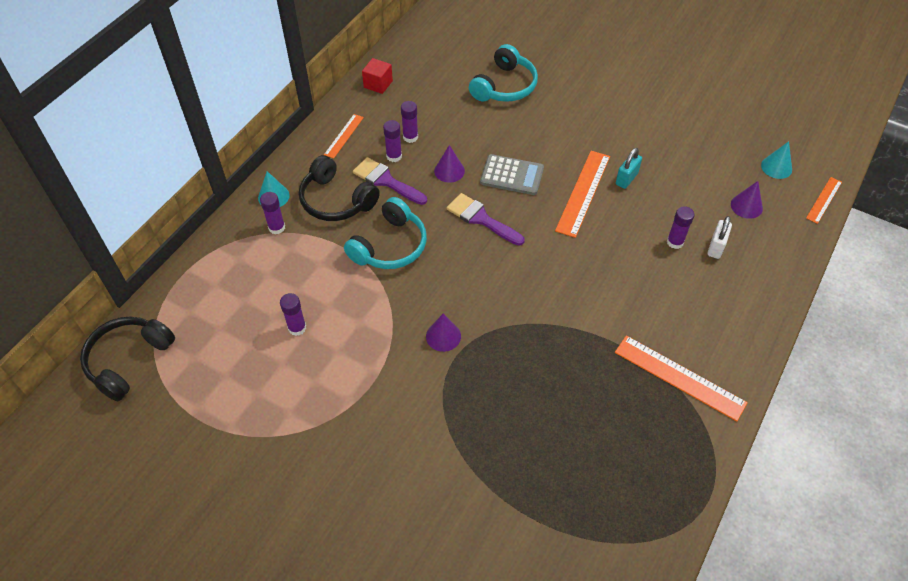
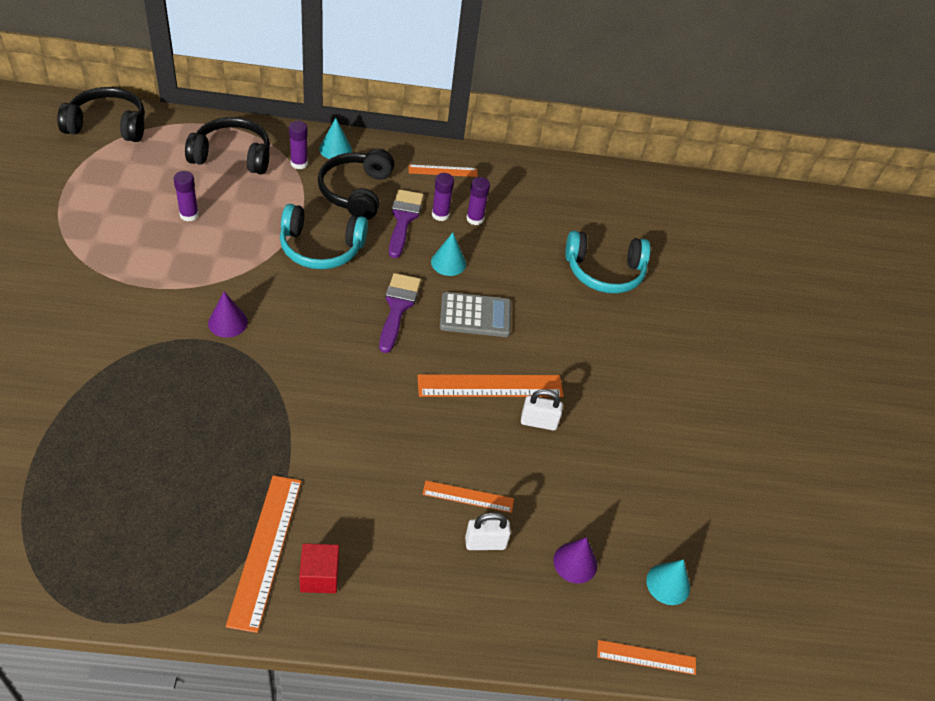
camera: 55 degrees right, 5 degrees down
(237, 273) = (232, 156): none -> black headphones
(378, 84) = (531, 173): red cube -> red cube (319, 576)
(449, 171) = (448, 262): purple cone -> turquoise cone
(512, 175) = (475, 315): grey calculator -> grey calculator turned 75 degrees counterclockwise
(626, 179) = (538, 422): turquoise padlock -> white padlock
(675, 242) = (468, 496): purple glue stick -> orange ruler

